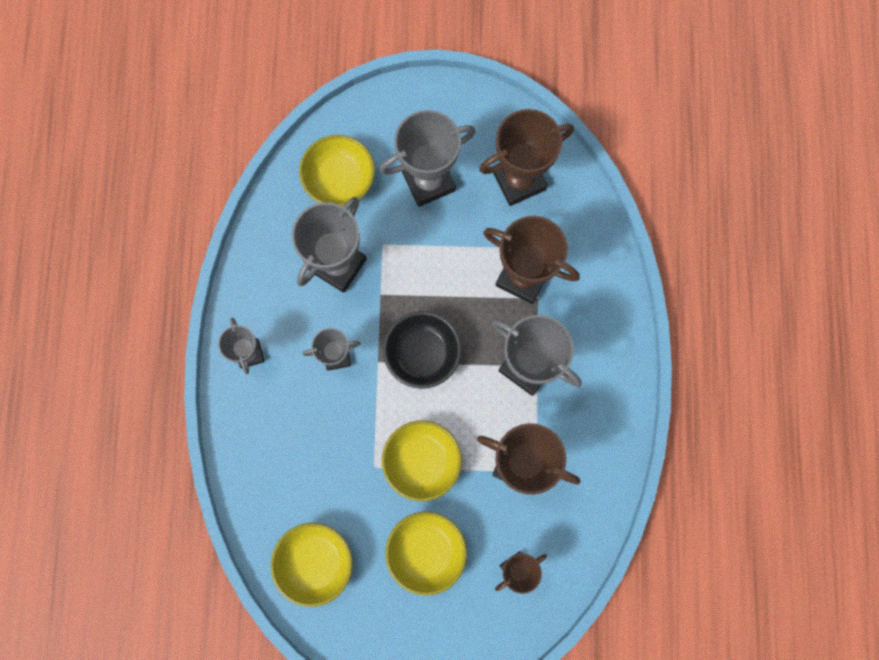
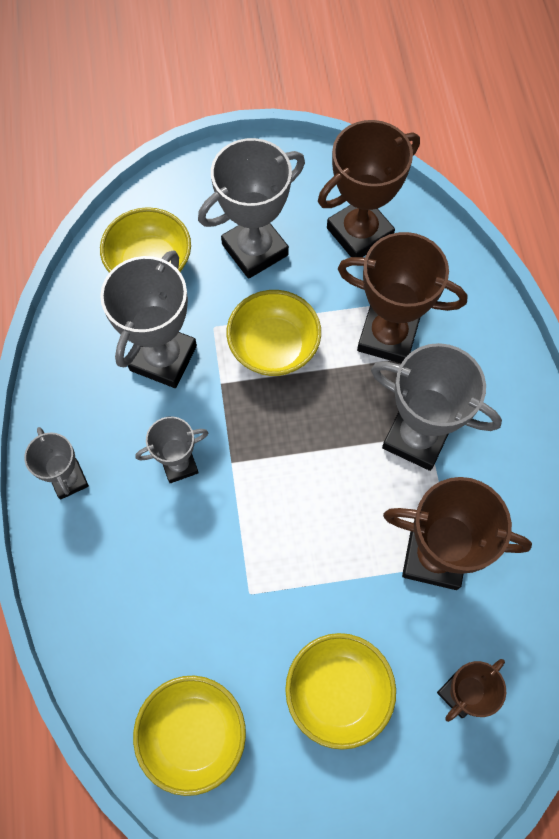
camera: 10 degrees left, 10 degrees down
(422, 354) = (285, 444): black bowl -> none
(422, 461) = (310, 576): yellow bowl -> yellow bowl (274, 347)

